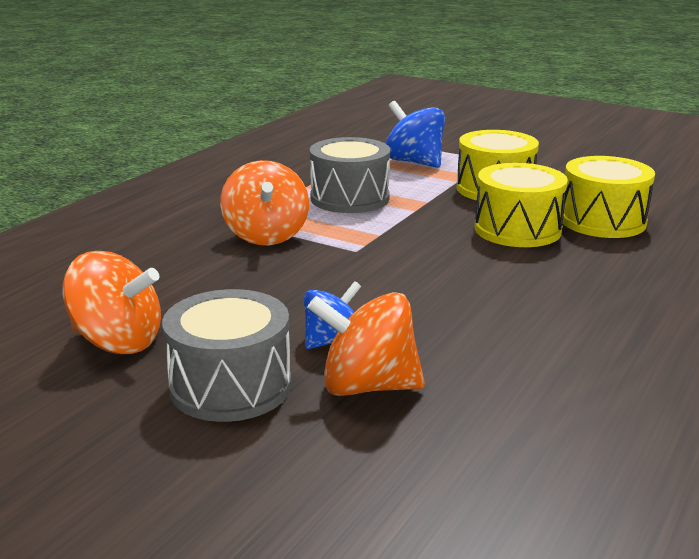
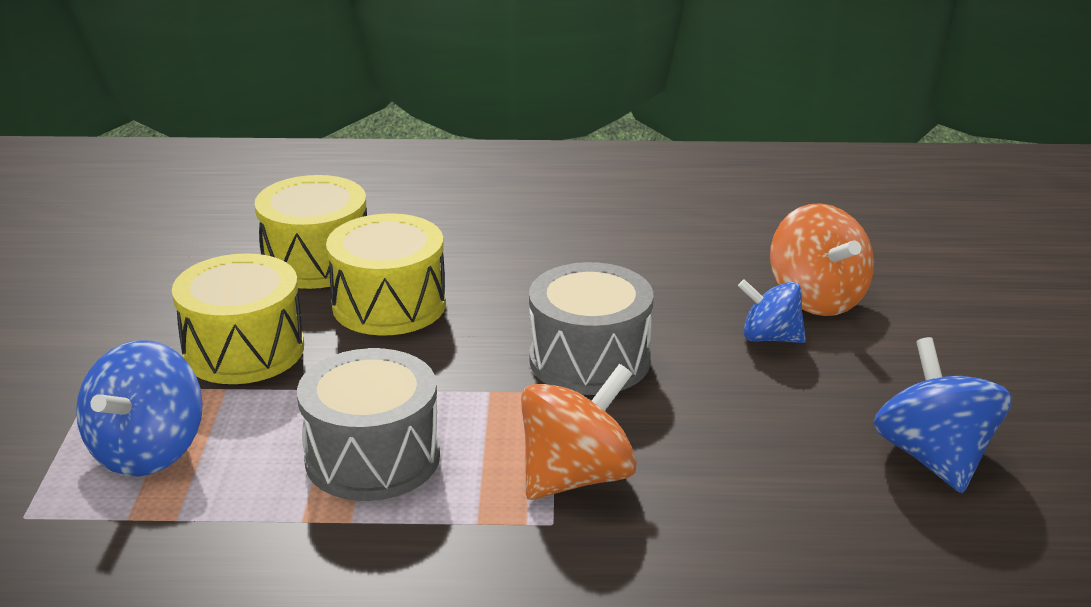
camera: 120 degrees left, 5 degrees up
(117, 342) = (934, 458): orange spinning top -> blue spinning top
(230, 386) = (905, 360): grey drum -> grey drum (589, 360)

